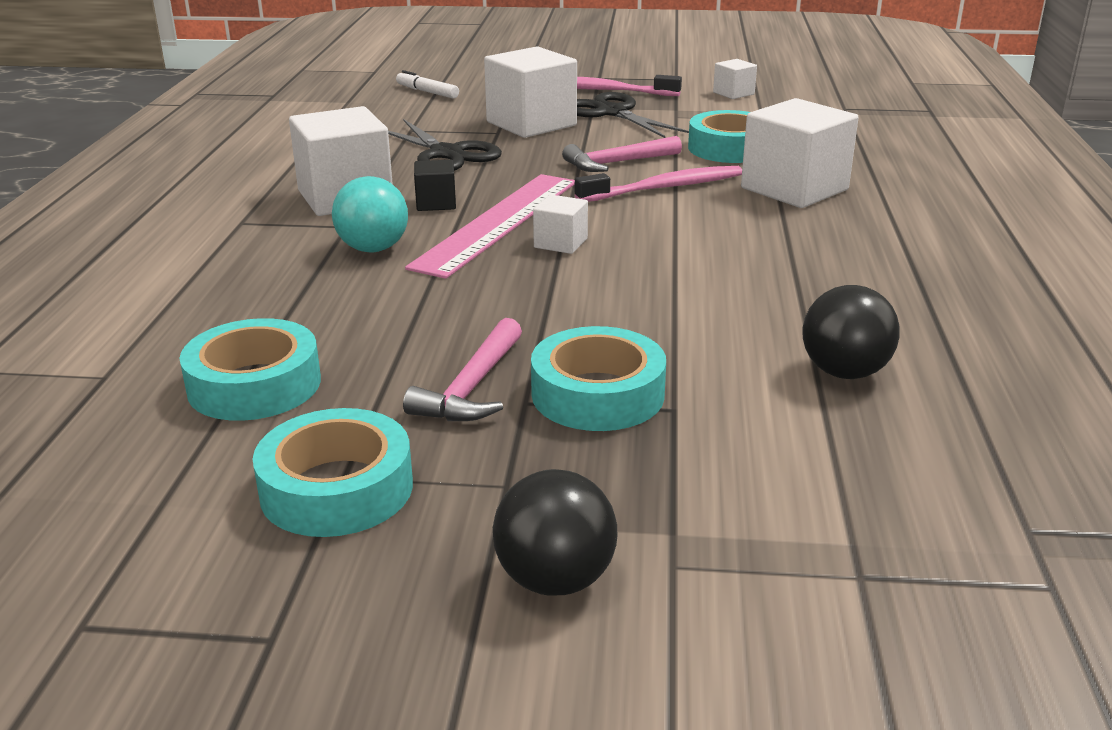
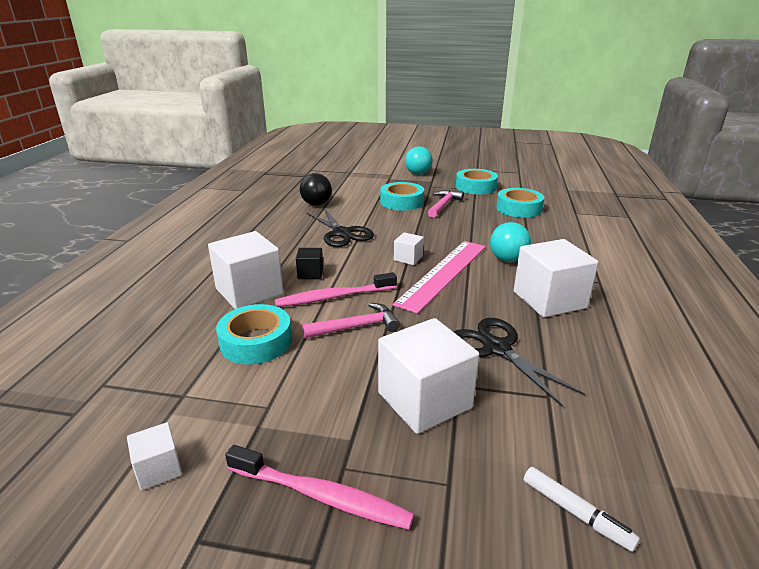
camera: 175 degrees left, 0 degrees up
(436, 203) = (485, 291): black cube -> black cube (310, 273)
(555, 579) = (418, 173): black ball -> turquoise ball
(611, 112) = (334, 421): black scissors -> black scissors (342, 233)

